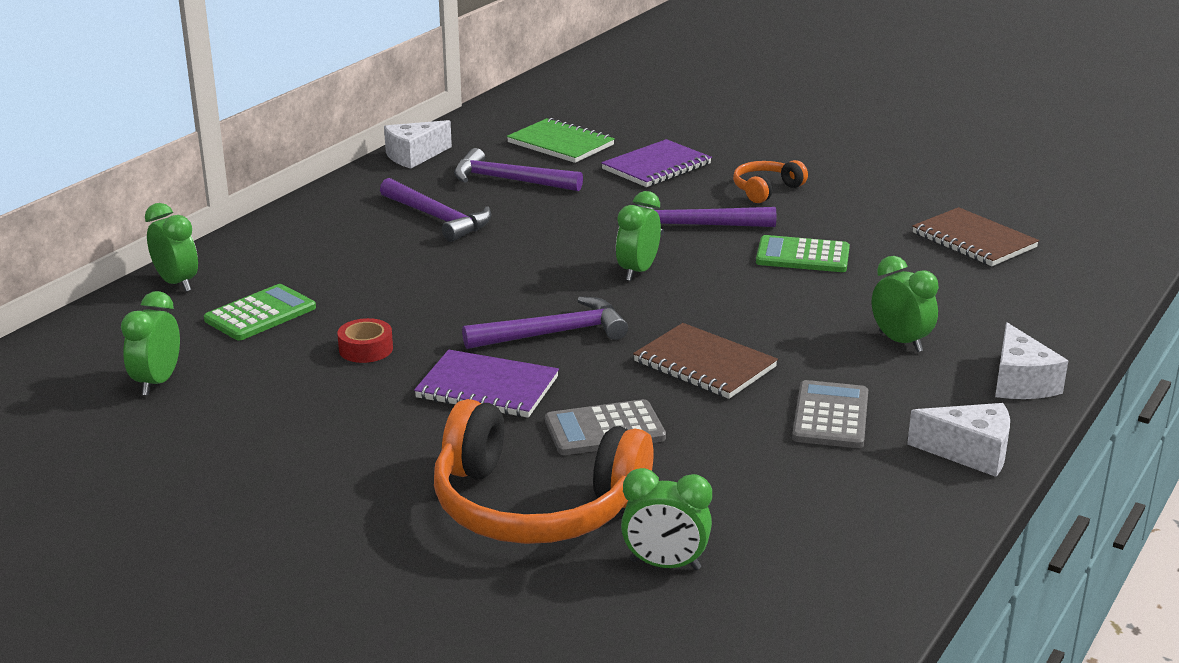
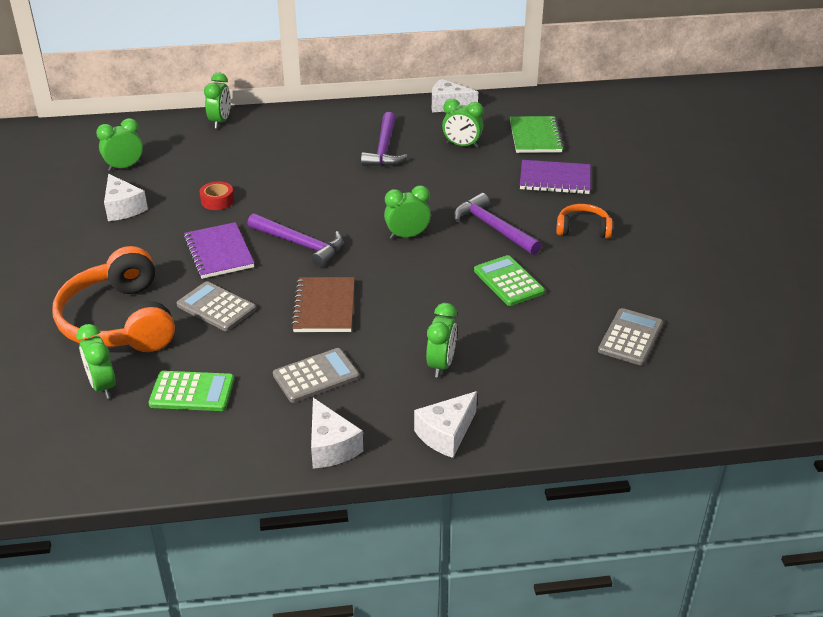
camera: 50 degrees right, 10 degrees up
(260, 314) = (217, 157): green calculator -> green calculator (192, 392)
(262, 417) = (123, 208): none -> white cheese
(509, 180) = (462, 145): purple hammer -> green clock
(973, 240) = (630, 337): brown notebook -> grey calculator

